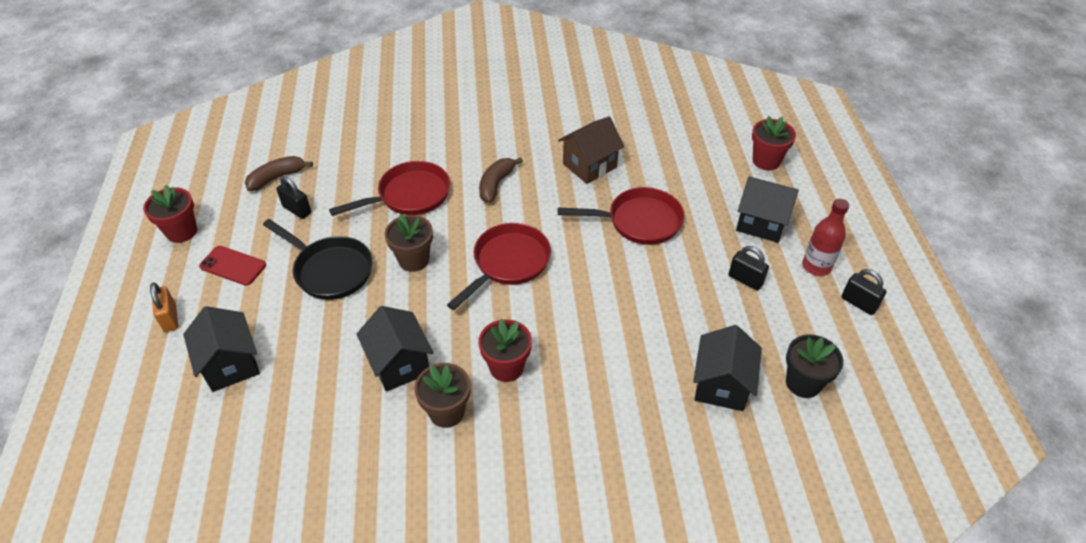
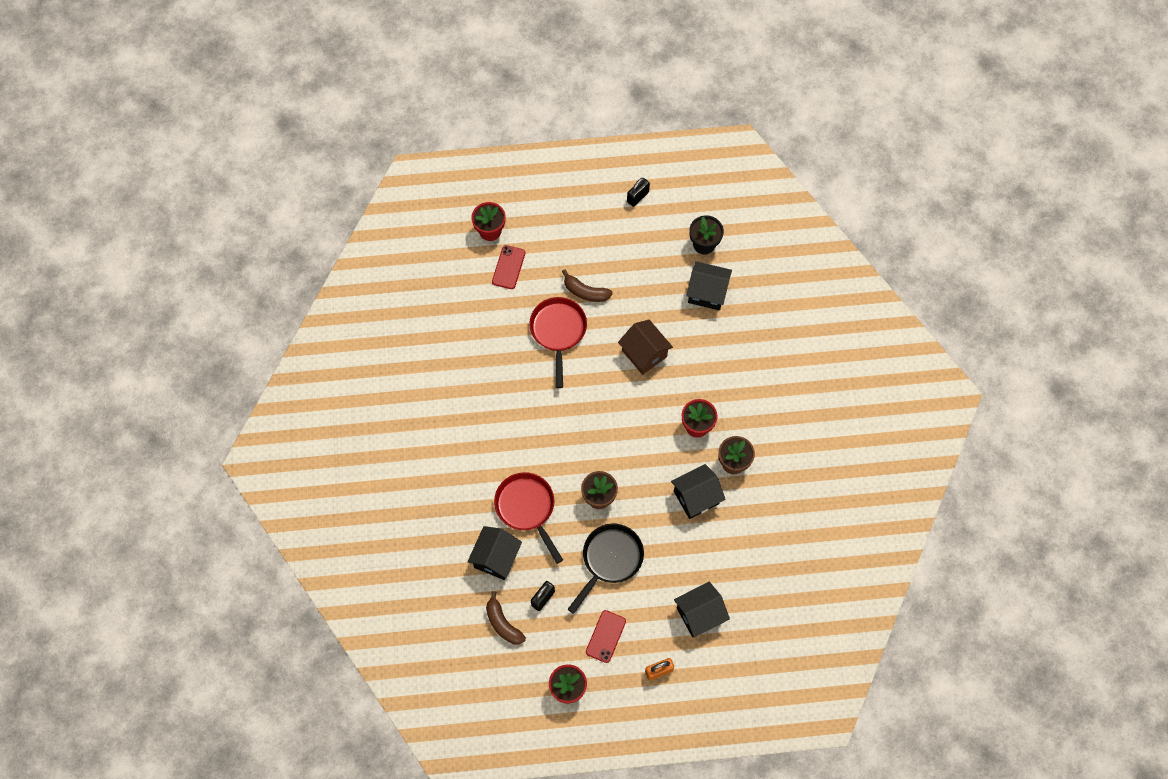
camera: 90 degrees left, 20 degrees up
(496, 184) = (514, 439): brown banana -> brown banana (585, 292)
(508, 263) = (602, 427): red pan -> none
(589, 165) = (493, 365): brown house -> brown house (644, 354)
(720, 177) = (508, 267): none -> red phone
(745, 280) = (617, 265): black padlock -> none
(761, 223) = (560, 245): black house -> black house (496, 558)
(816, 266) = (604, 216): red bottle -> none

